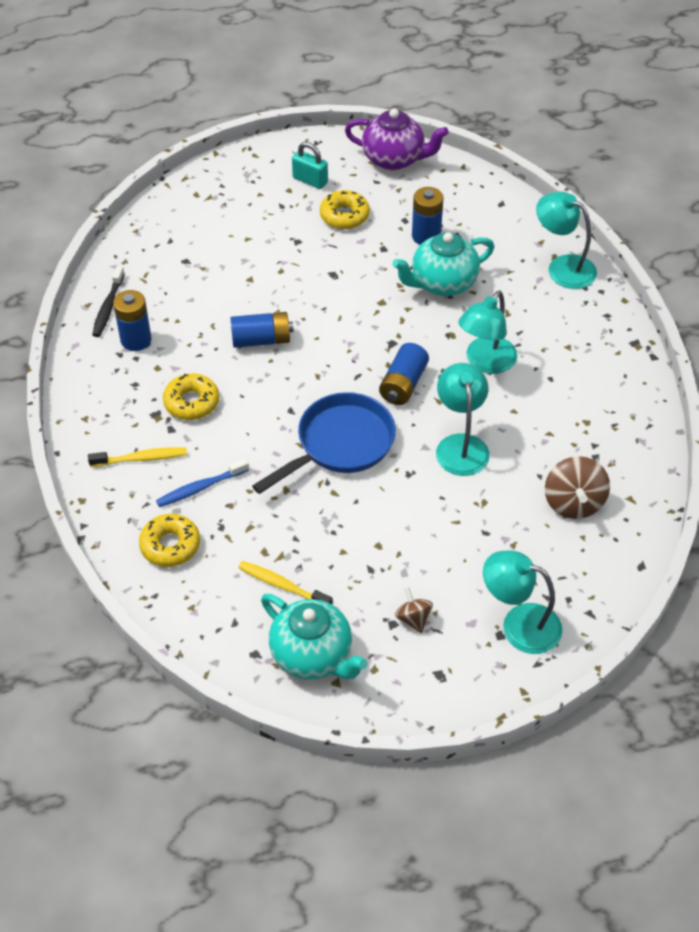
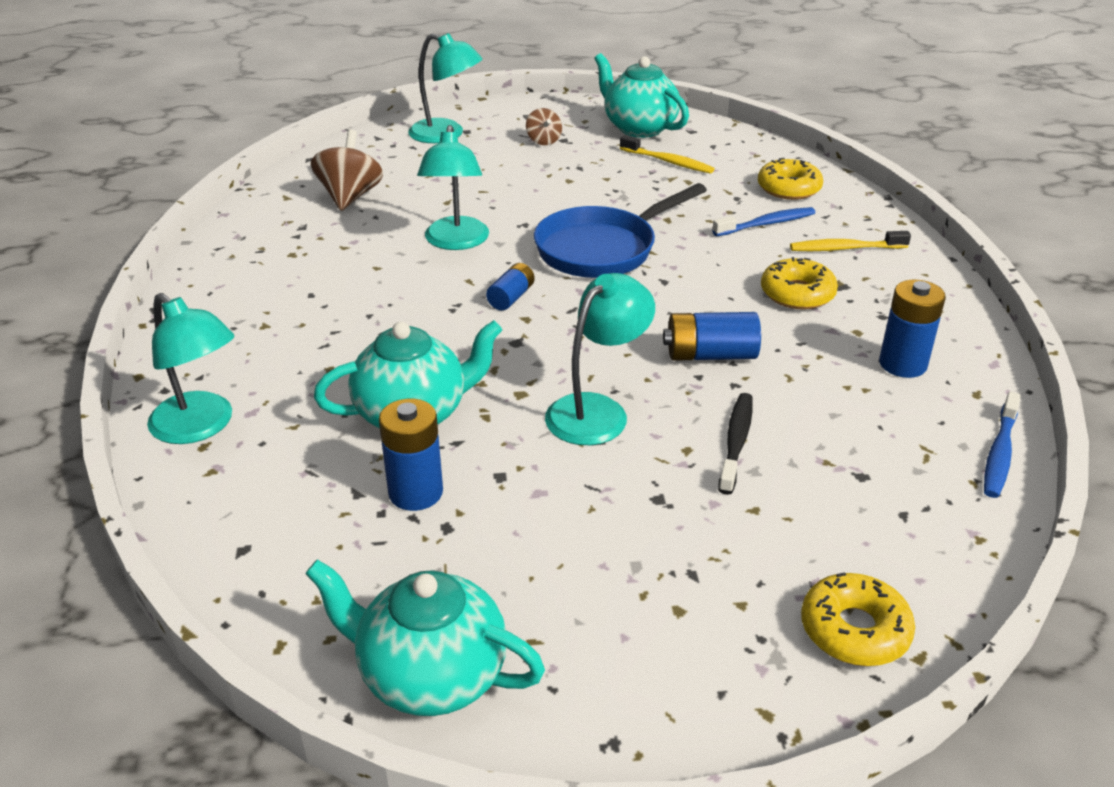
camera: 175 degrees left, 15 degrees down
(103, 279) = (999, 453): none -> blue toothbrush
(108, 307) = (968, 410): black toothbrush -> black toothbrush (736, 442)
(310, 180) = (631, 630): turquoise padlock -> none
(344, 216) = (564, 542): yellow donut -> yellow donut (854, 630)
(394, 159) = (430, 675): purple teapot -> turquoise teapot
(403, 384) = (511, 297): blue battery -> blue battery, size x0.64
(485, 362) = (390, 314): turquoise lamp -> turquoise lamp (597, 410)

